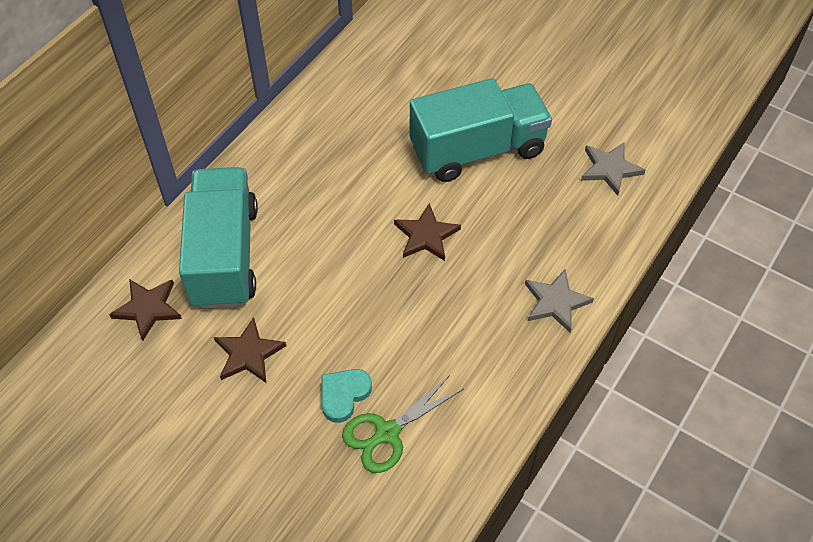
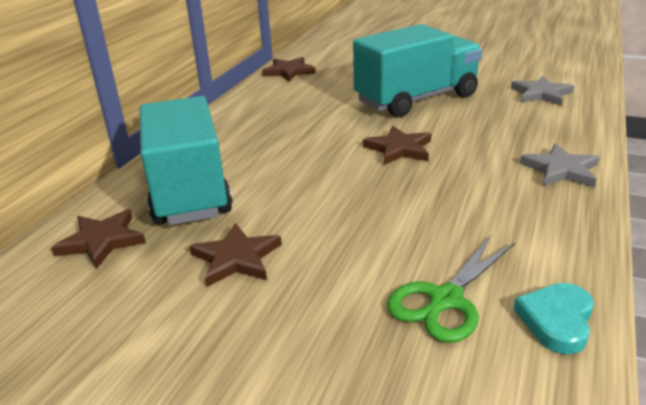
camera: 10 degrees left, 25 degrees down
(344, 395) = (371, 274): turquoise heart -> turquoise heart (556, 320)
(362, 57) = (288, 72): none -> brown star

